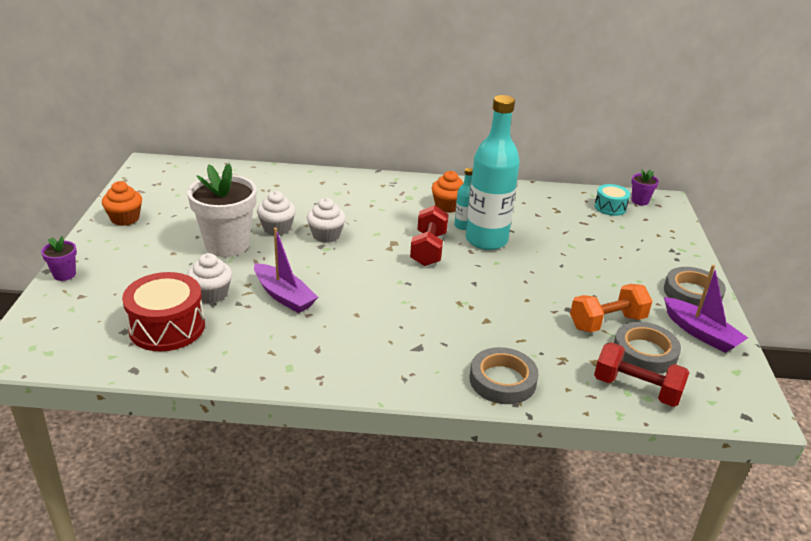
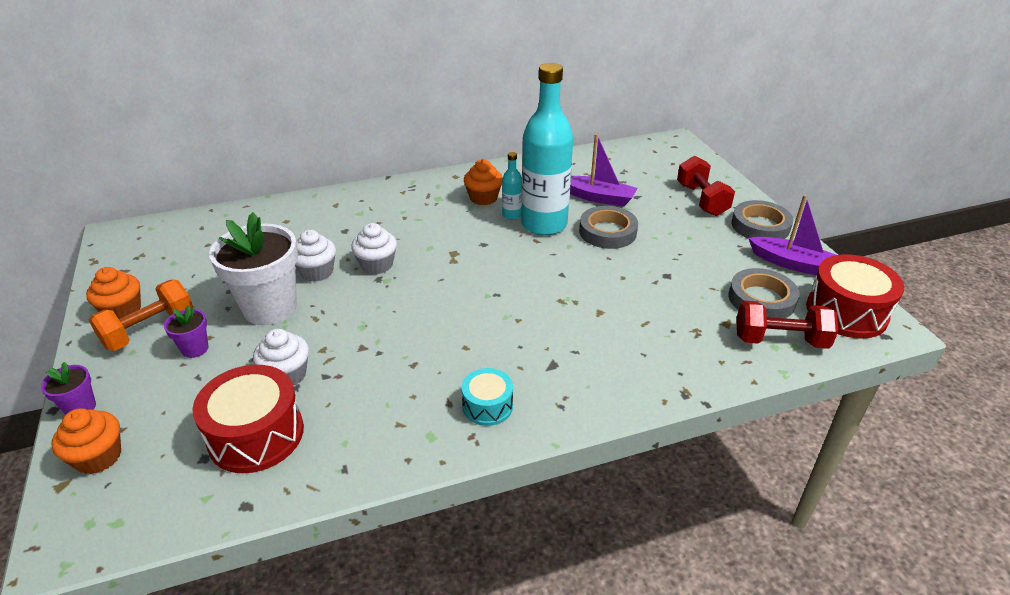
camera: 20 degrees left, 5 degrees up
(59, 309) = (98, 457): none -> orange cupcake
(284, 296) = (373, 350): purple boat -> purple boat (598, 197)
(428, 249) = (494, 250): red dumbbell -> red dumbbell (701, 200)
(502, 380) = (657, 373): grey tape -> grey tape (607, 232)
(607, 322) = (709, 278): orange dumbbell -> orange dumbbell (149, 330)
(610, 207) = (635, 159): turquoise drum -> turquoise drum (487, 406)
(640, 201) = (656, 146): purple flower pot -> purple flower pot (195, 349)
(722, 386) = (846, 312): none -> red drum

